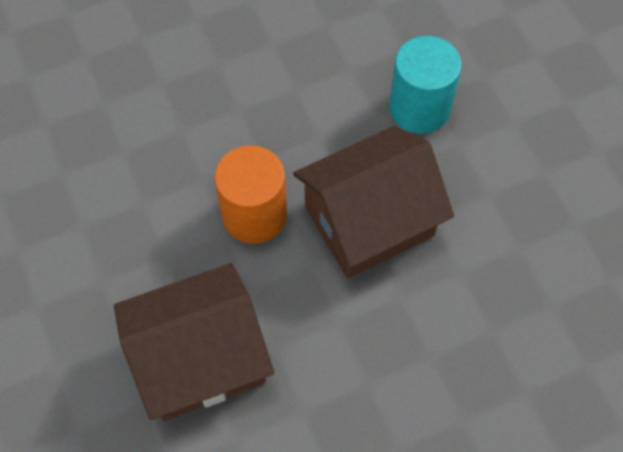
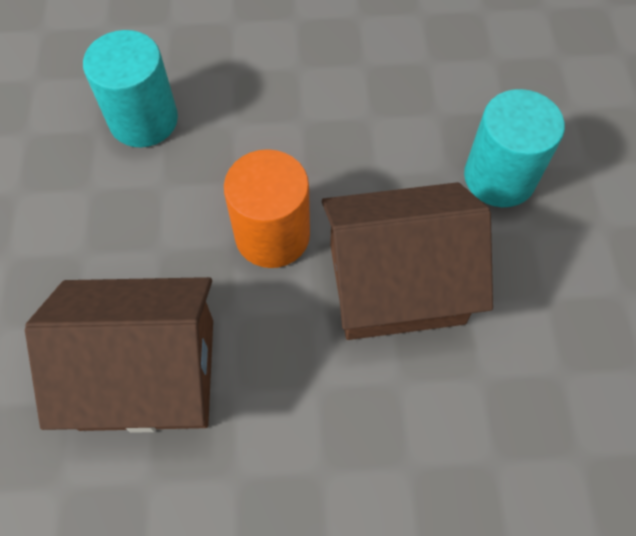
camera: 20 degrees right, 0 degrees up
(101, 151) = (143, 120): none -> turquoise cylinder

